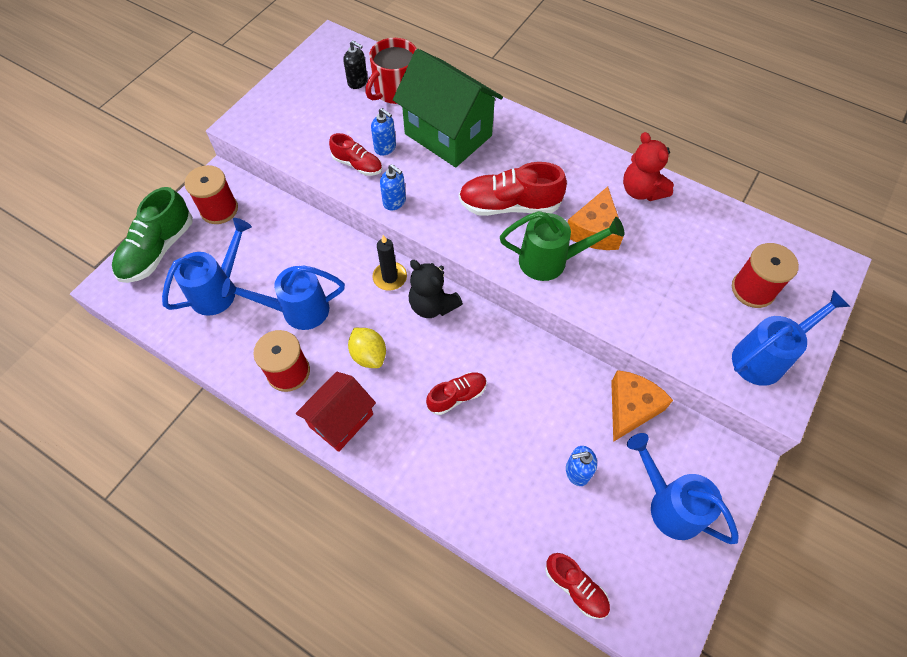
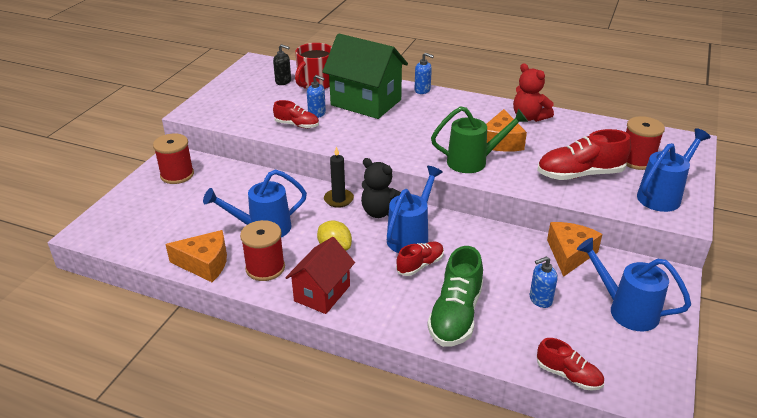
camera: 10 degrees left, 25 degrees down
(158, 250) = (126, 205): green shoe -> green shoe (455, 315)
(218, 290) = (188, 224): blue watering can -> blue watering can (410, 236)
(226, 354) = (205, 264): none -> orange cheese
(394, 202) = (334, 142): blue soap dispenser -> blue soap dispenser (422, 90)
(509, 205) = (428, 135): red shoe -> red shoe (580, 174)

